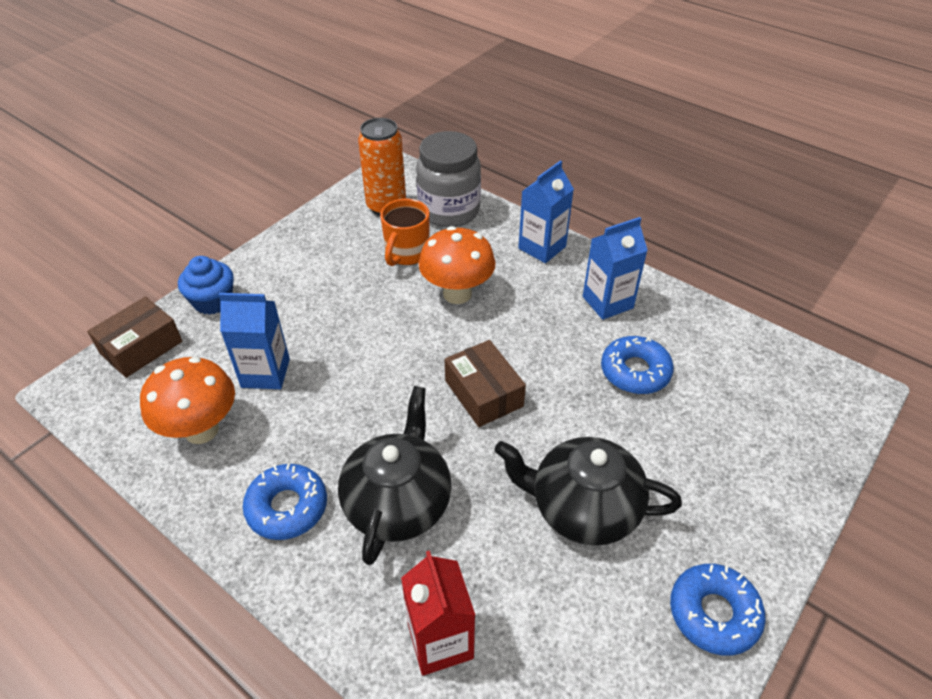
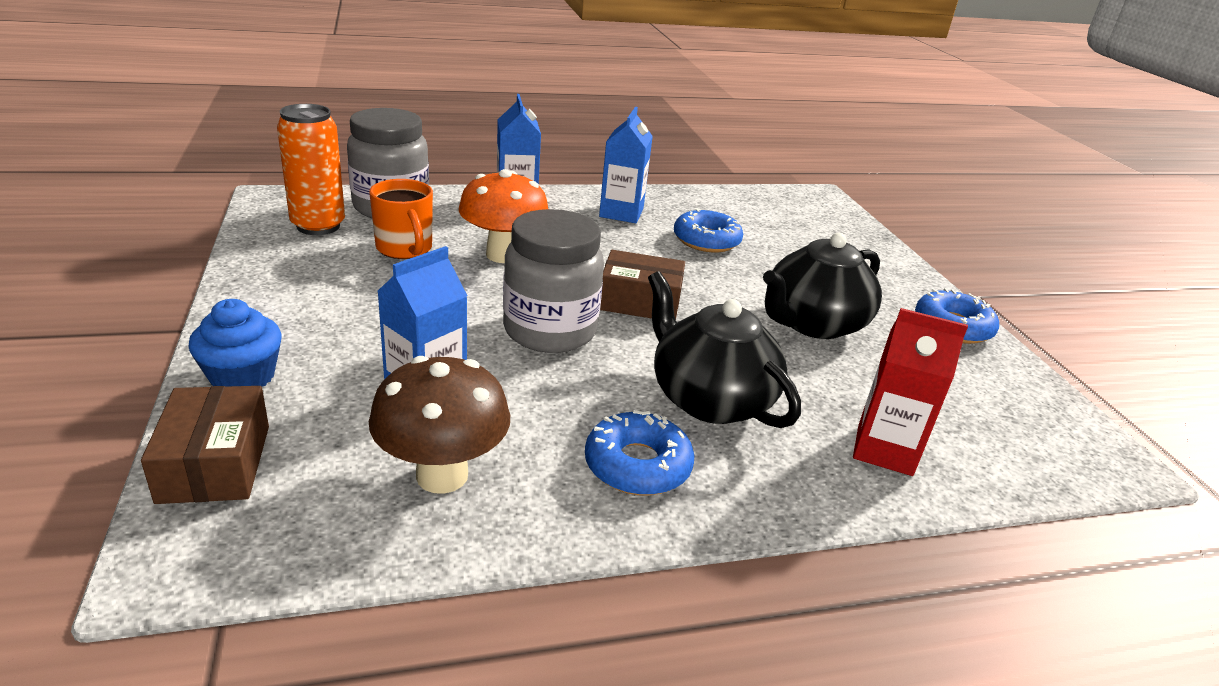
camera: 55 degrees left, 15 degrees down
(201, 430) = (442, 475): orange mushroom -> brown mushroom
(390, 376) = (550, 331): none -> grey jar

